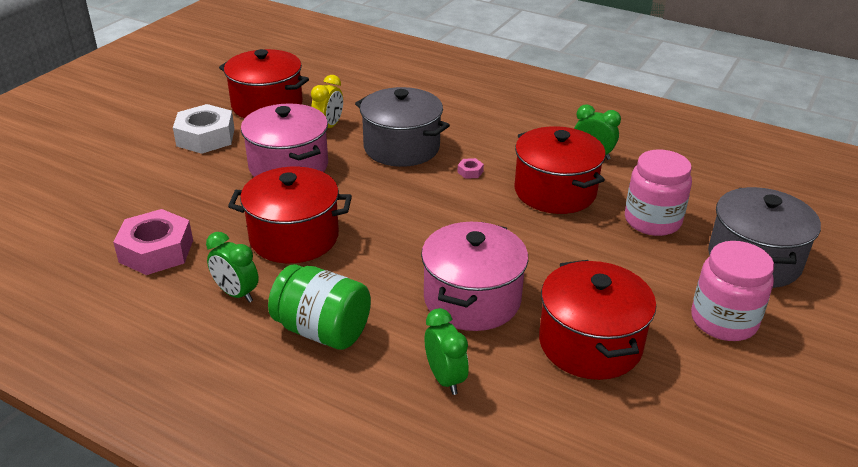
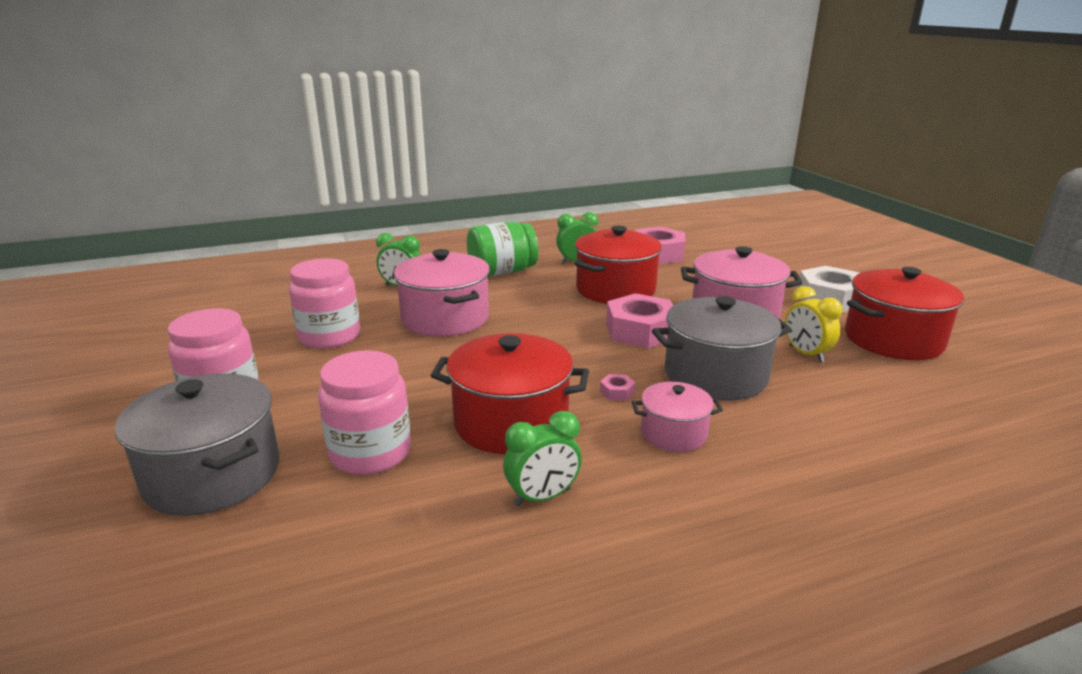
camera: 130 degrees right, 10 degrees down
(369, 194) = (640, 331): none -> pink nut
(487, 141) = (673, 433): none -> pink pot
(590, 344) = (329, 336): red pot -> pink jar

